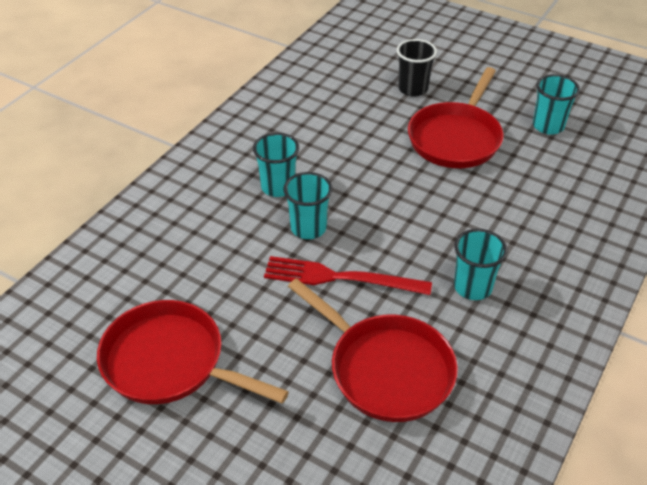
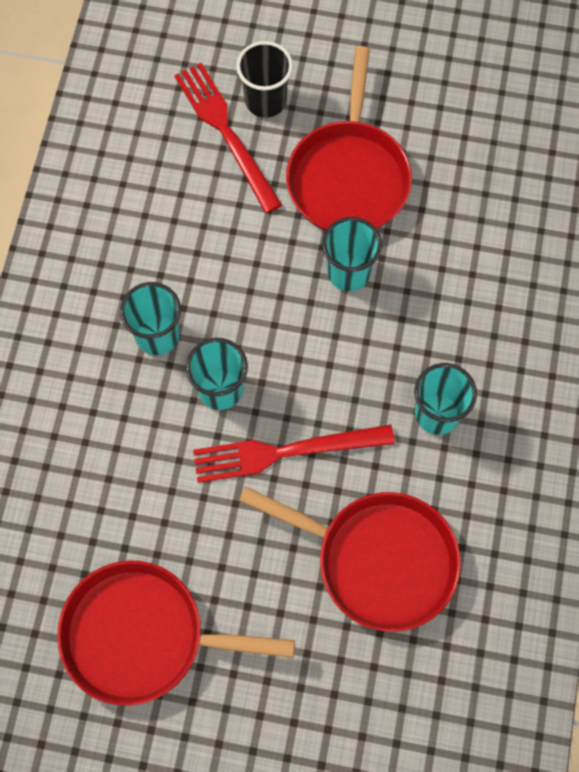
camera: 20 degrees left, 25 degrees up
(378, 98) = (226, 132): none -> red fork
(548, 126) = (456, 118): turquoise cup -> turquoise cup (348, 272)

